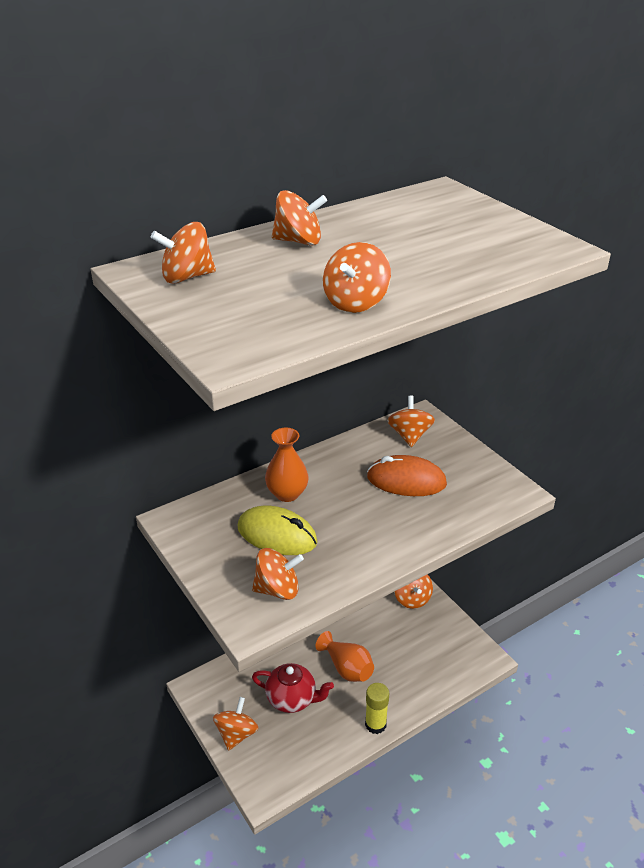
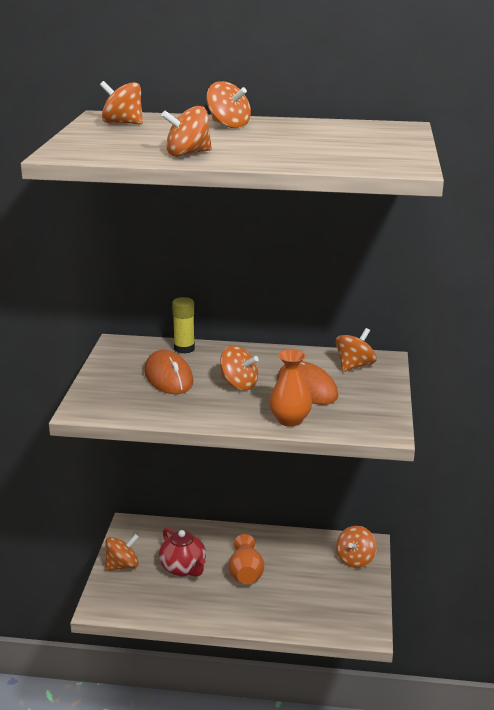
camera: 40 degrees right, 10 degrees down
(277, 535) = (168, 377): yellow mouse -> orange mouse
(278, 589) = (124, 402): orange spinning top -> orange spinning top (239, 384)
(287, 494) = (210, 360): orange vase -> orange vase (290, 420)
(375, 724) = (223, 618): yellow glue stick -> yellow glue stick (184, 348)

